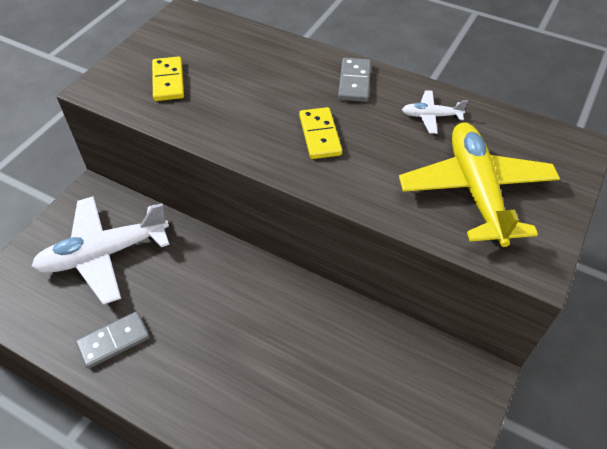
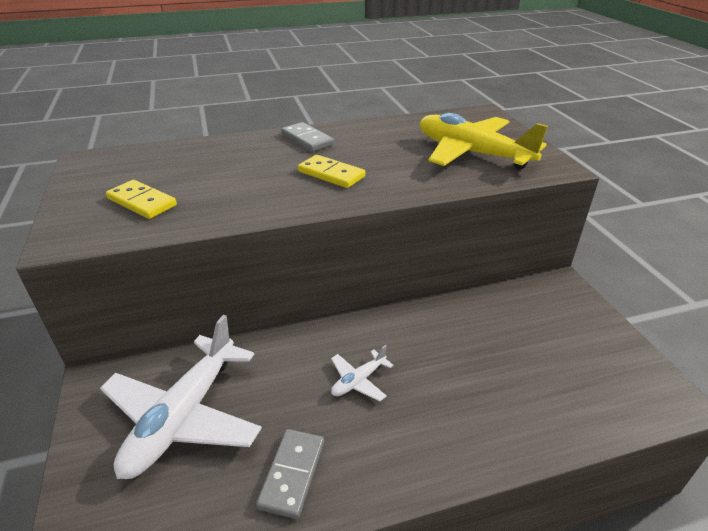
camera: 45 degrees left, 15 degrees down
(431, 116) = (386, 134): white plane -> white plane (358, 381)

